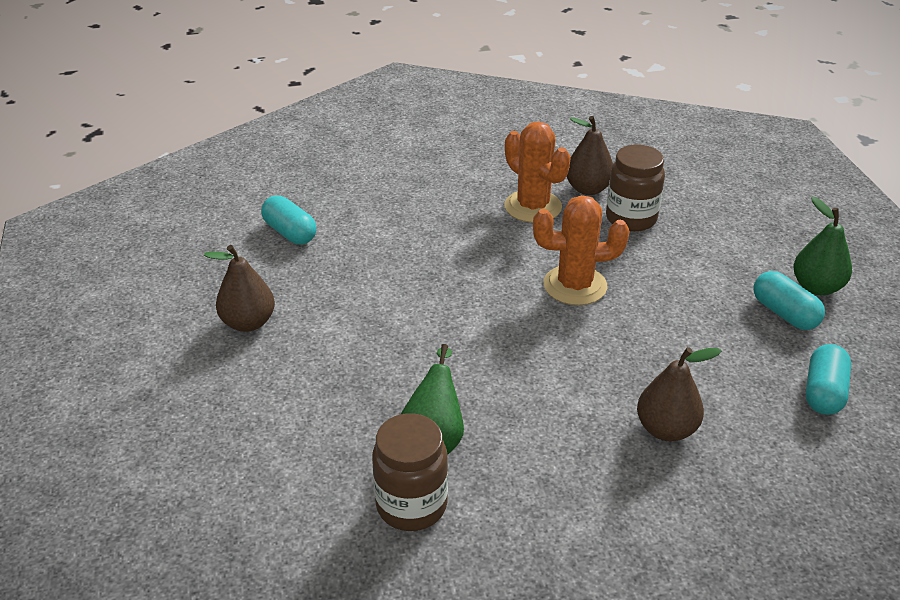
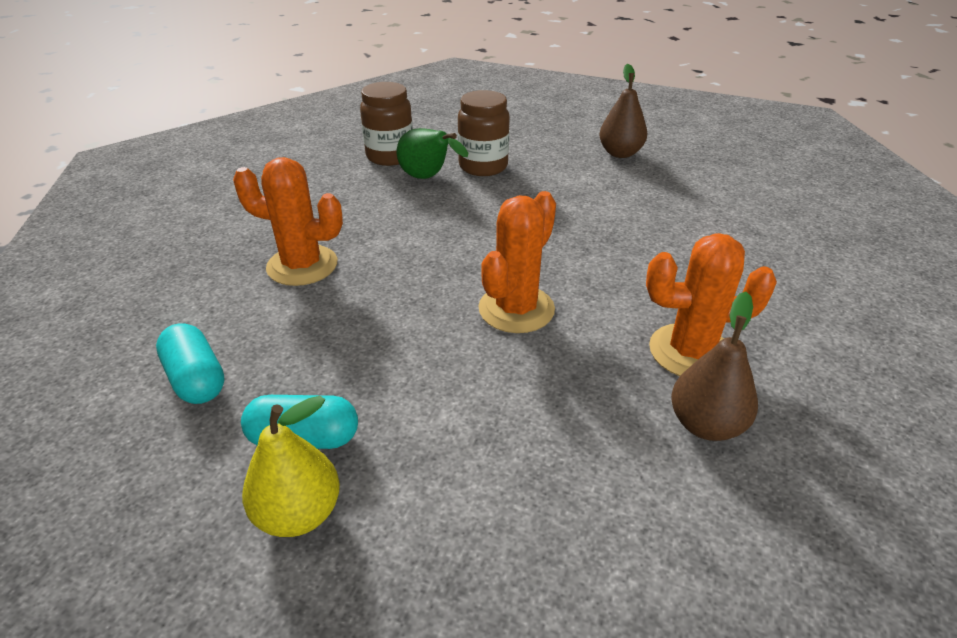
camera: 125 degrees right, 0 degrees up
(290, 233) = (737, 196): turquoise capsule -> none
(631, 219) = (602, 424): brown jar -> brown jar (483, 166)
(666, 429) = (302, 265): brown pear -> orange cactus
(816, 287) = (299, 513): green pear -> yellow pear

